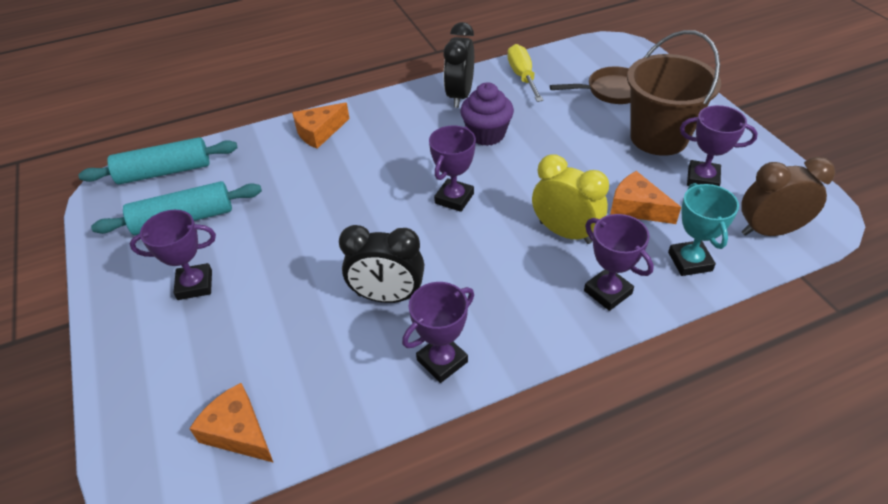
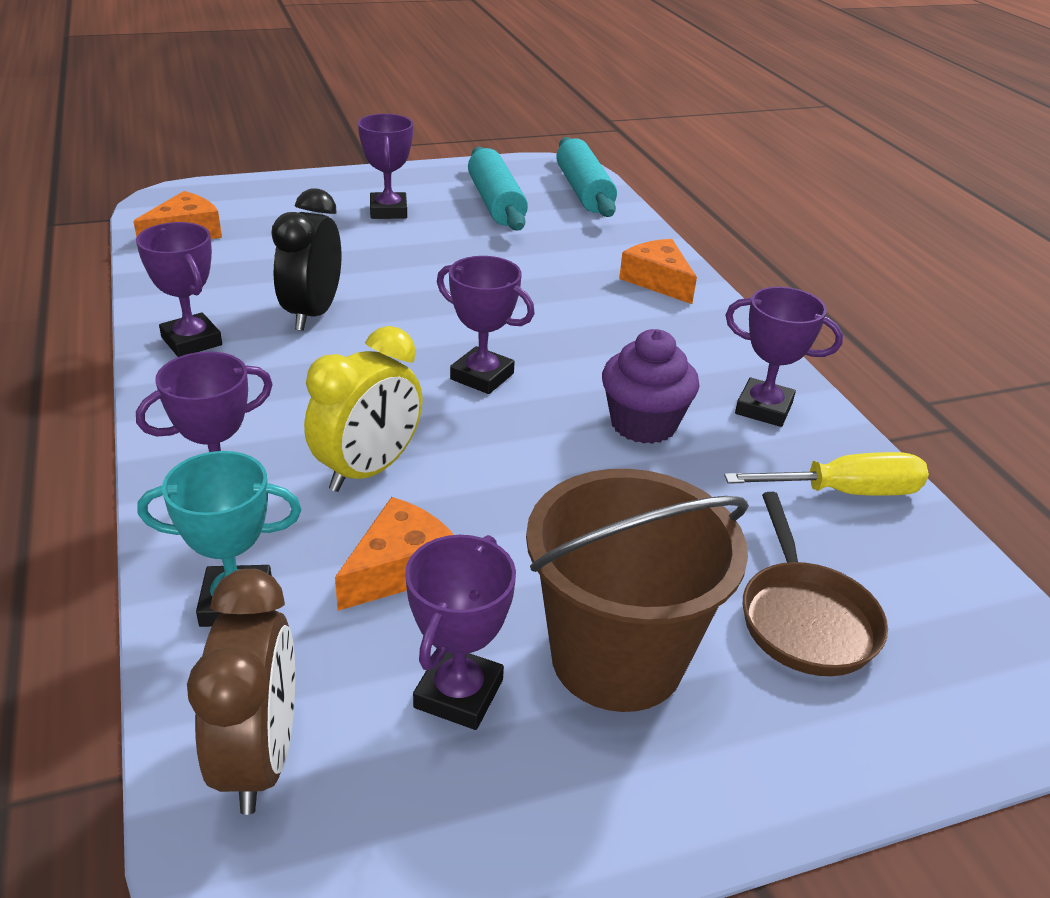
camera: 90 degrees right, 10 degrees down
(460, 96) = (763, 408): black clock -> purple trophy

